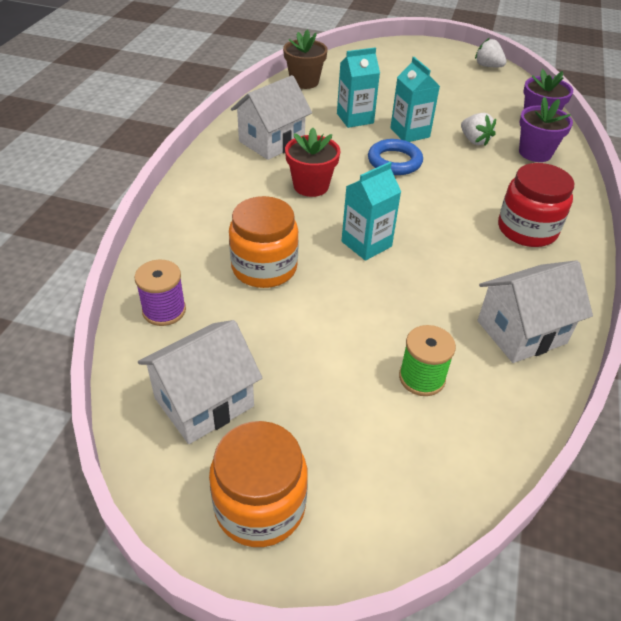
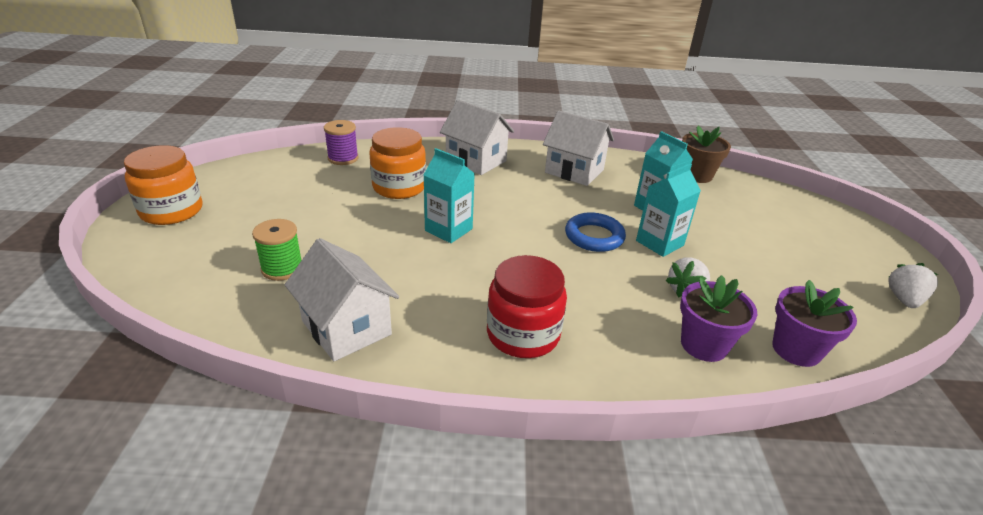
camera: 75 degrees right, 10 degrees down
(204, 402) = (259, 182): white house -> white house (476, 161)
(311, 186) = (519, 196): red flower pot -> none

